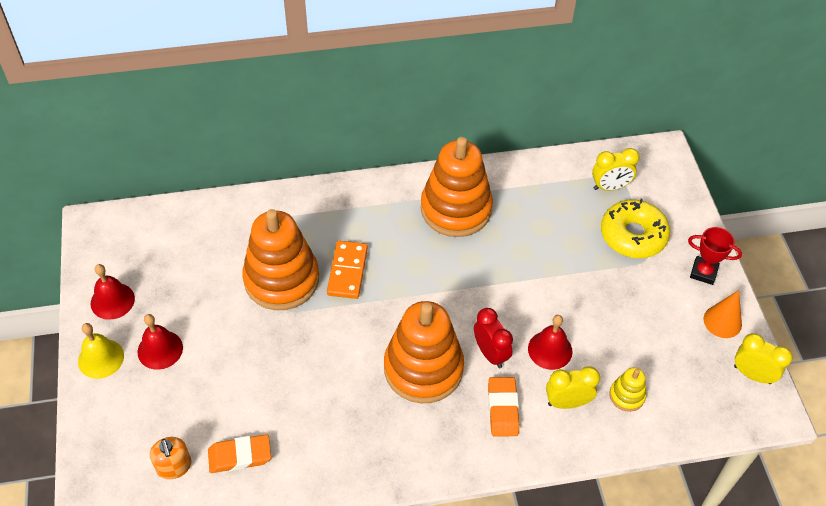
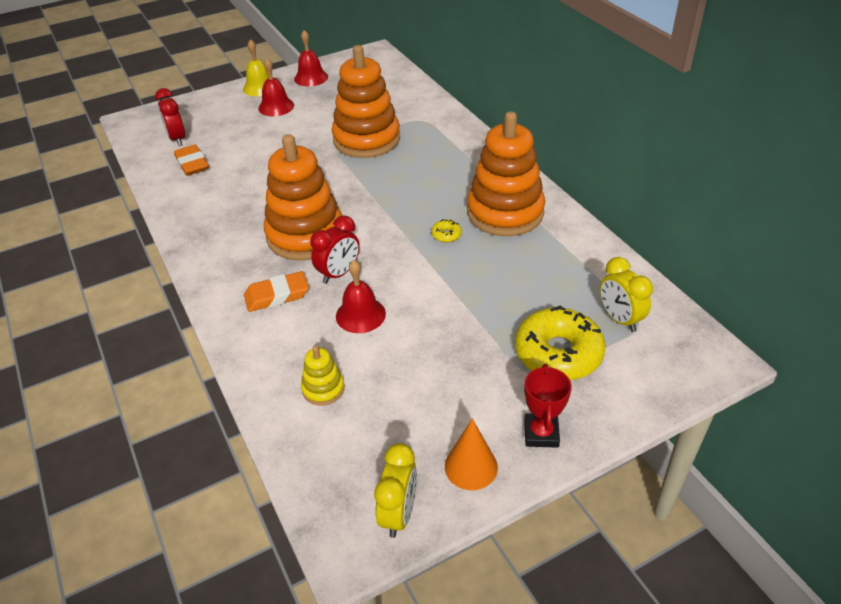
camera: 75 degrees right, 10 degrees down
(174, 466) = (177, 139): orange soap dispenser -> red clock
(347, 271) = (393, 169): orange domino -> none
(469, 260) = (446, 235): none -> yellow donut
(567, 402) = (299, 341): yellow clock -> none

